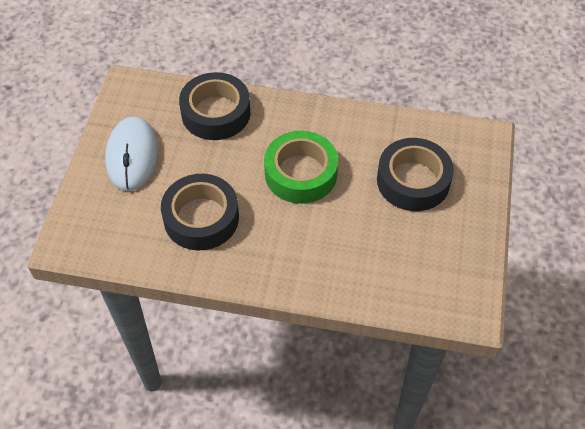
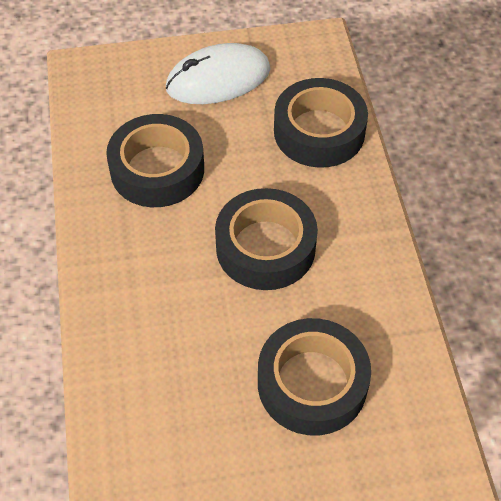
camera: 70 degrees right, 0 degrees up
(300, 173) = (265, 247): green tape -> black tape

